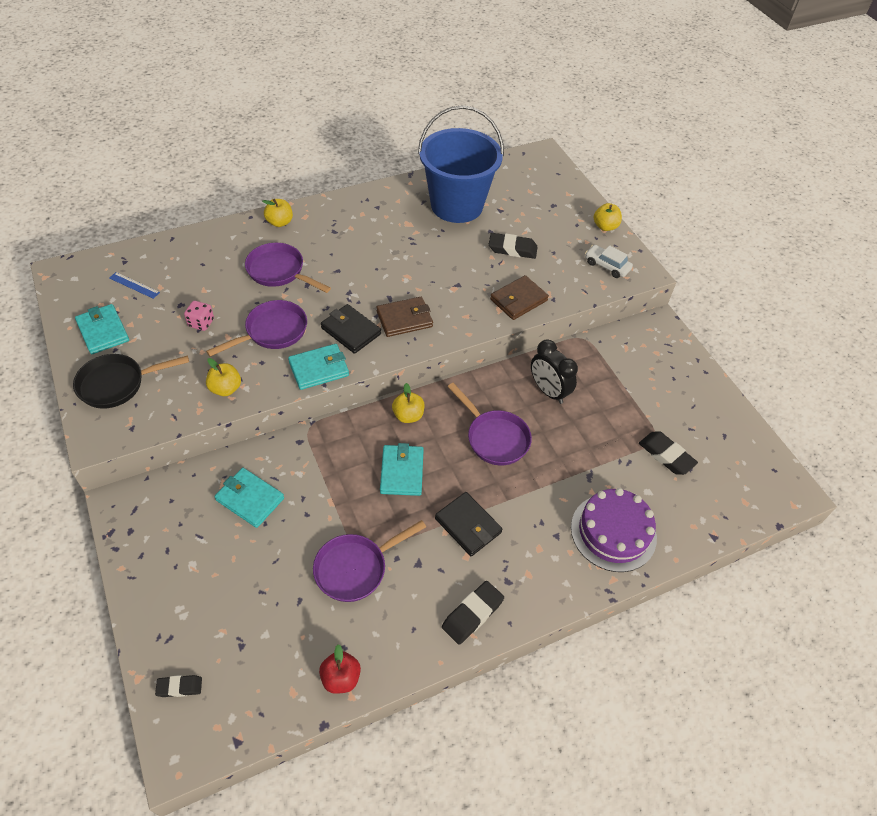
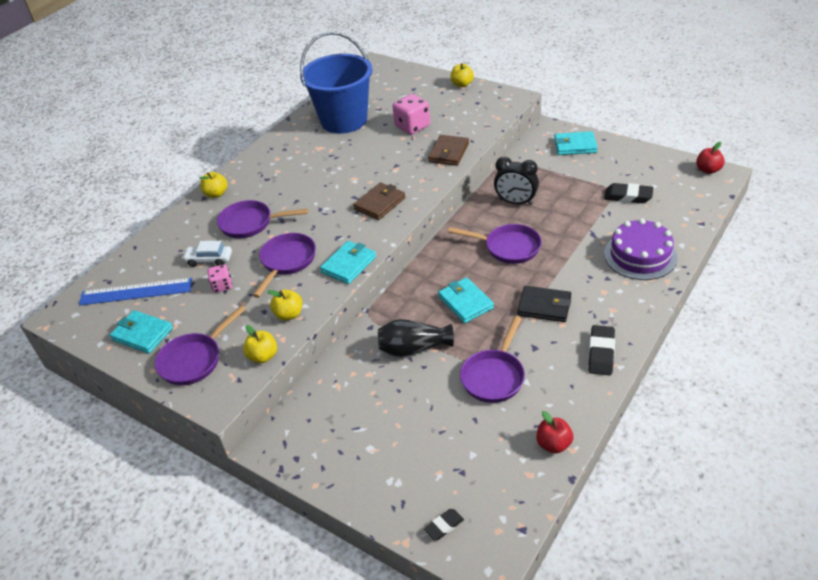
camera: 25 degrees left, 10 degrees down
(117, 384) = (194, 360): black pan -> purple pan
(134, 285) = (136, 292): blue ruler -> blue ruler, size x2.00
(250, 499) = (371, 382): turquoise wallet -> turquoise wallet (575, 146)
(315, 489) = (413, 348): none -> black vase
(351, 331) = (347, 230): black wallet -> none
(408, 415) = (434, 268): yellow apple -> yellow apple (263, 356)
(512, 249) = (412, 126): black eraser -> pink dice
(606, 266) = (487, 105): white car -> white car (209, 260)
(783, 478) = (708, 170): none -> red apple

